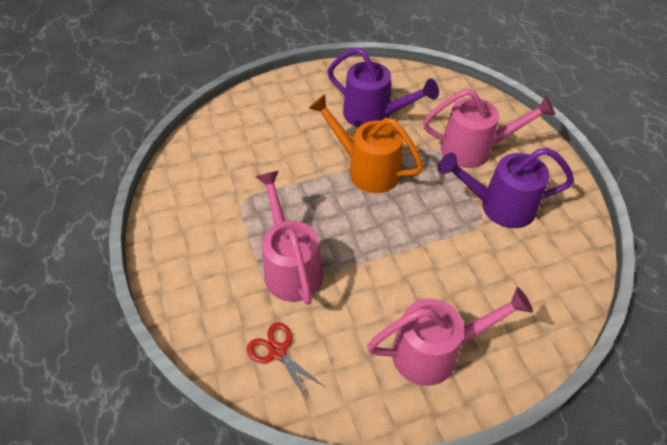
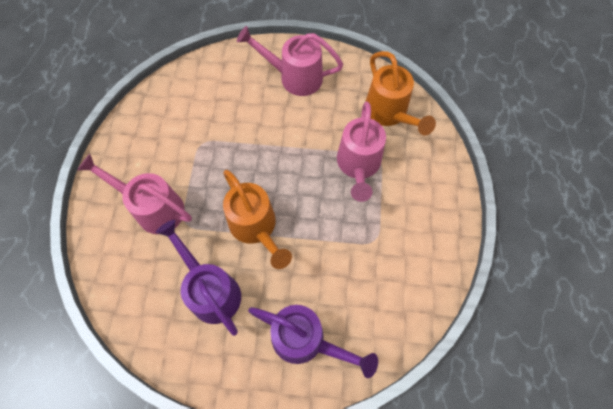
camera: 155 degrees left, 15 degrees up
(278, 352) = (389, 113): red scissors -> orange watering can
(499, 206) = (179, 149): purple watering can -> purple watering can (305, 340)

